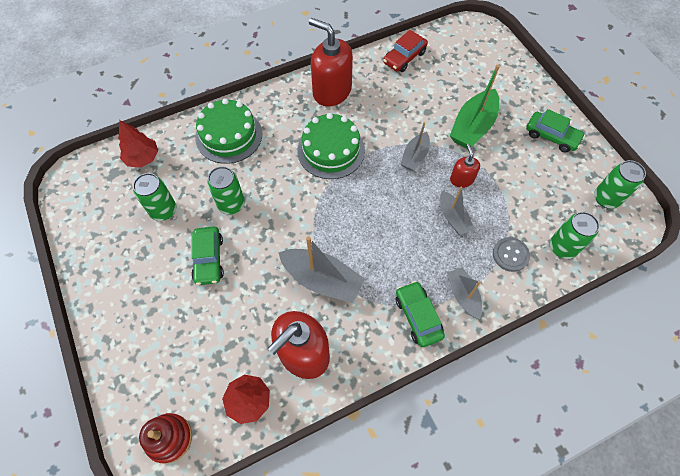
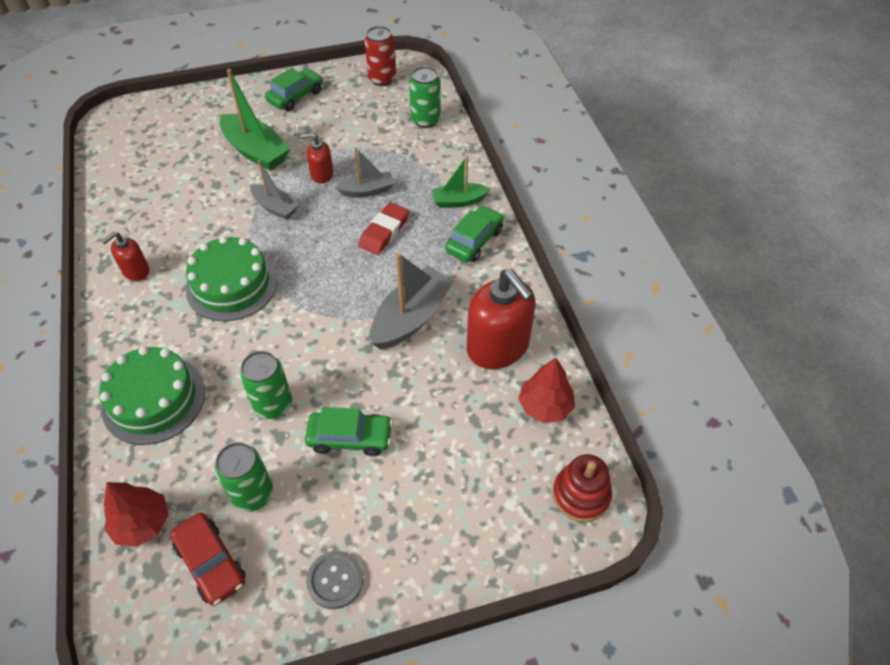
camera: 80 degrees left, 10 degrees down
(331, 91) = (136, 271): red soap dispenser -> red soap dispenser, size x0.51
(404, 58) = (120, 190): red car -> red car (211, 563)
(409, 241) = (384, 231): none -> red eraser
(418, 316) = (474, 240): green car -> green car turned 135 degrees clockwise
(463, 295) = (458, 201): grey boat -> green boat
(510, 255) = (423, 157): grey button -> grey button (335, 580)
(606, 198) = (382, 79): green can -> red can

